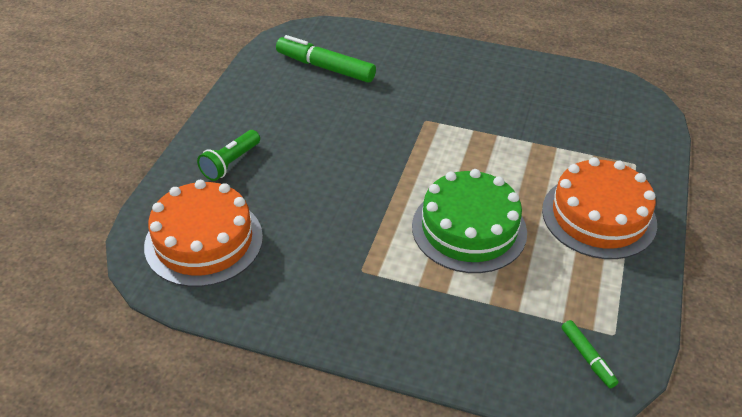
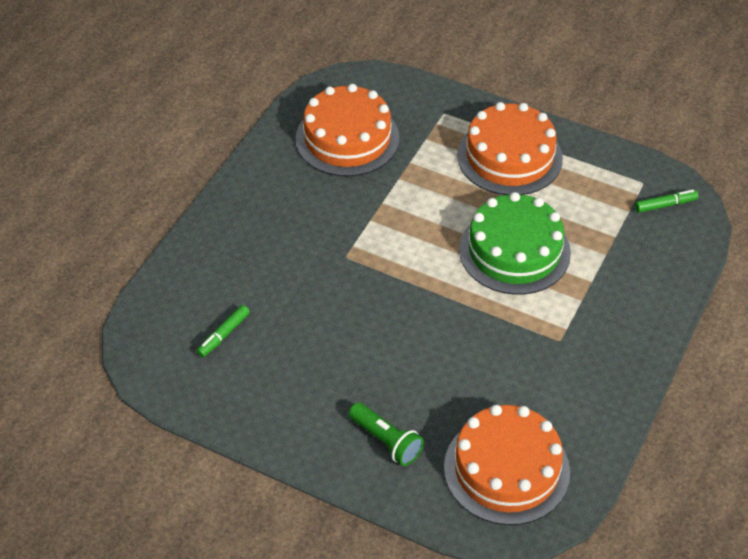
camera: 80 degrees left, 5 degrees up
(325, 67) = (224, 335): green marker -> green marker, size x0.52
(567, 106) = (347, 138): none -> orange cake

